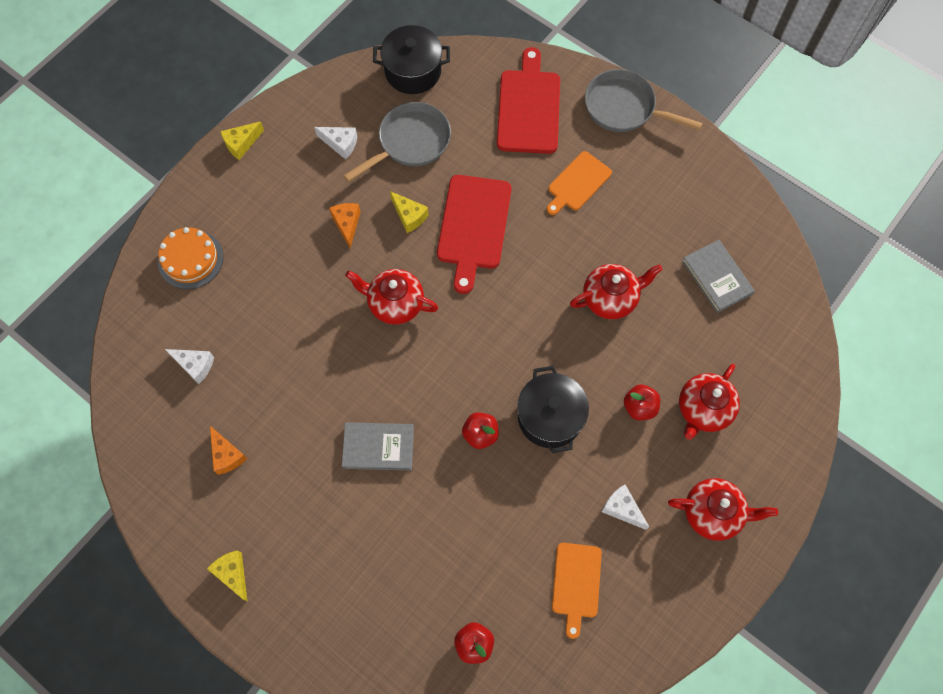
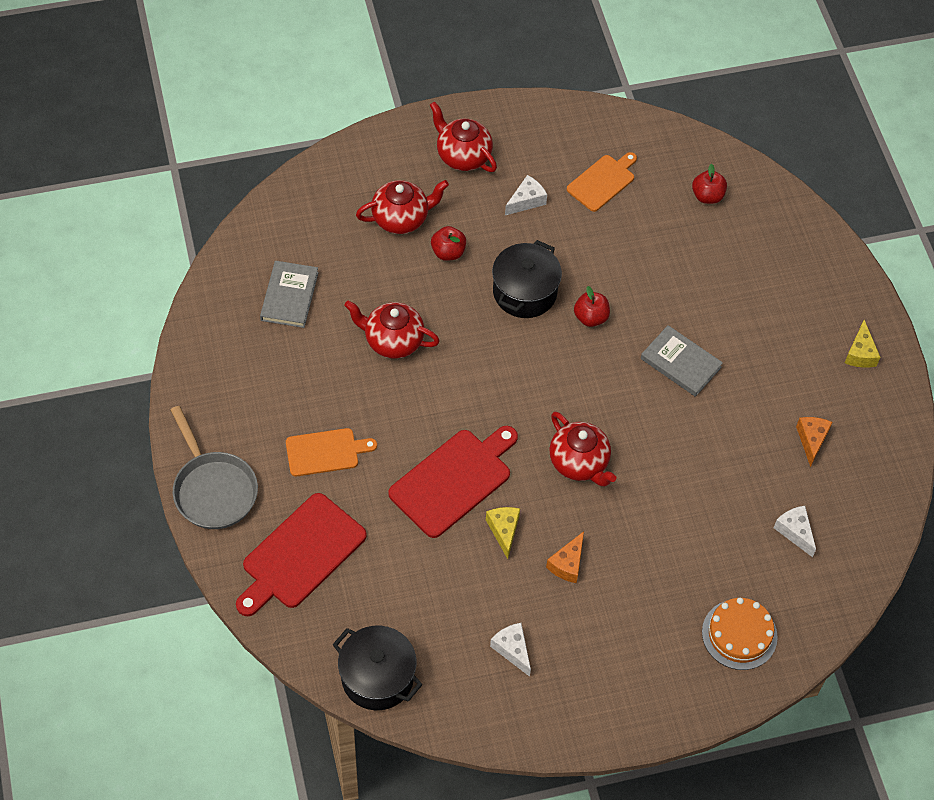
camera: 145 degrees left, 10 degrees down
(241, 144) = (611, 722): yellow cheese -> none
(410, 142) = (443, 602): grey pan -> none
(622, 509) = (526, 201): white cheese -> white cheese turned 120 degrees counterclockwise

